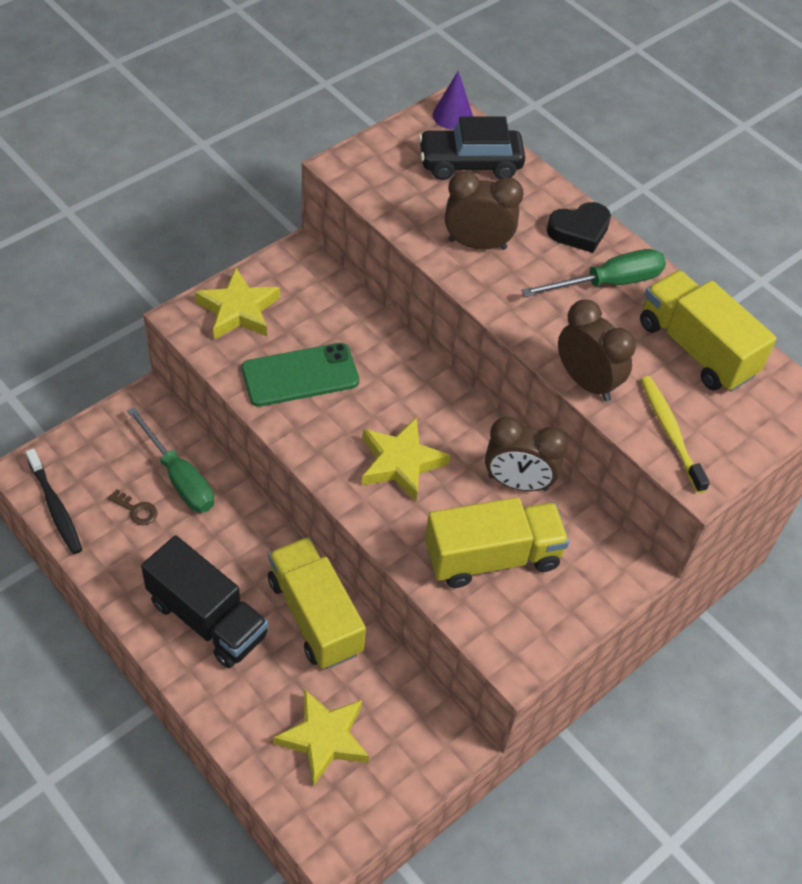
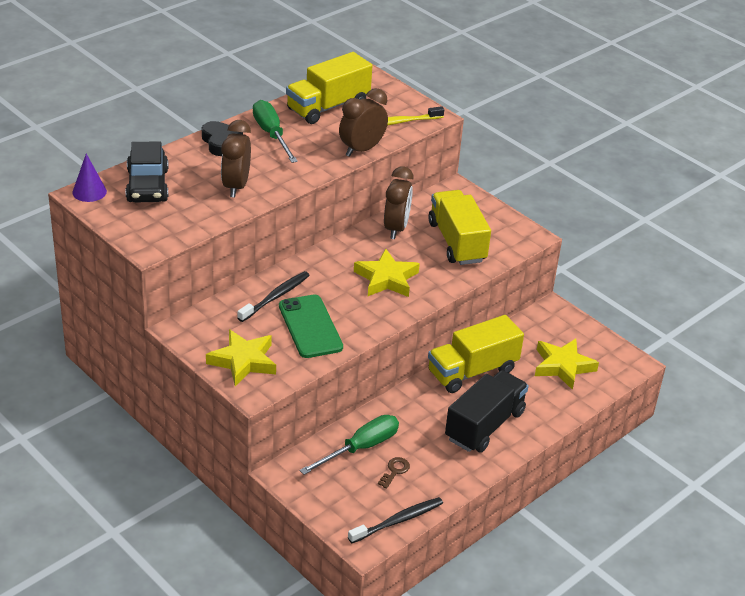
camera: 90 degrees left, 15 degrees down
(358, 343) = (275, 297): none -> black toothbrush

